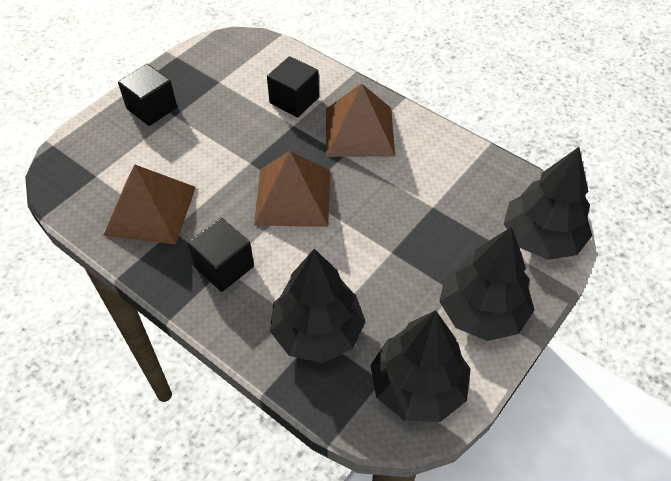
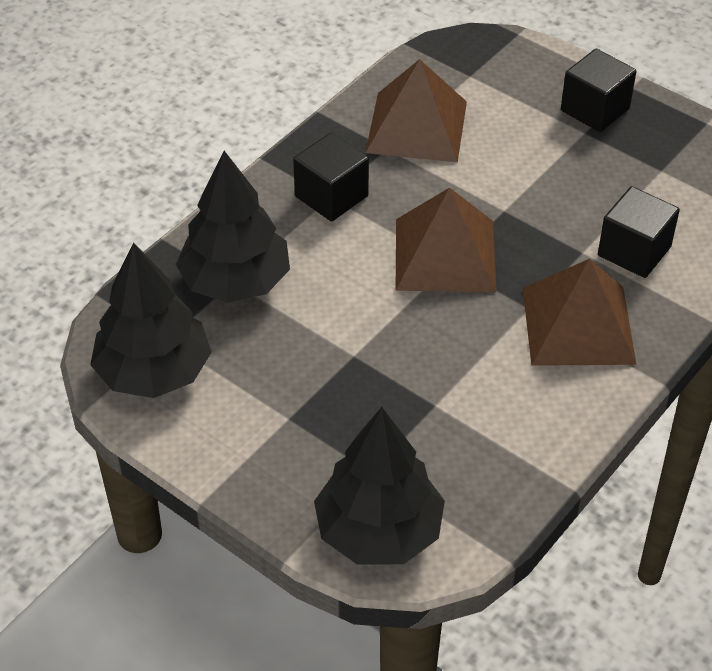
camera: 90 degrees right, 5 degrees down
(481, 312) = (254, 445): black tree -> none

